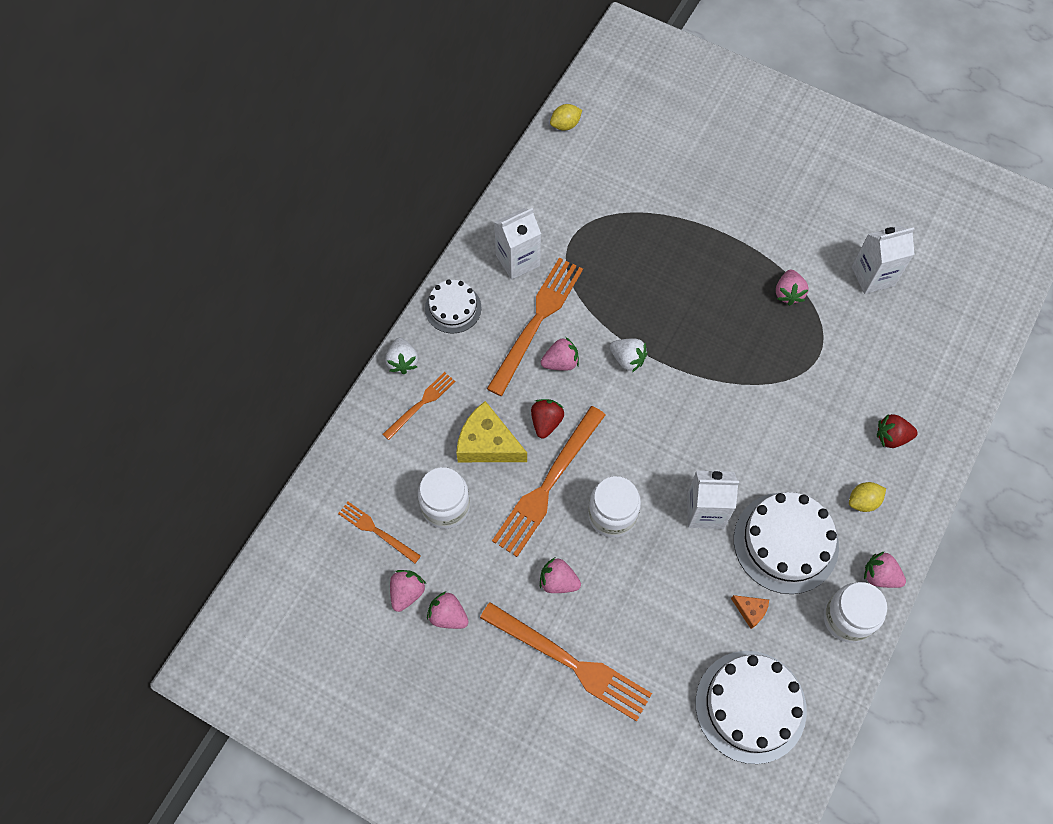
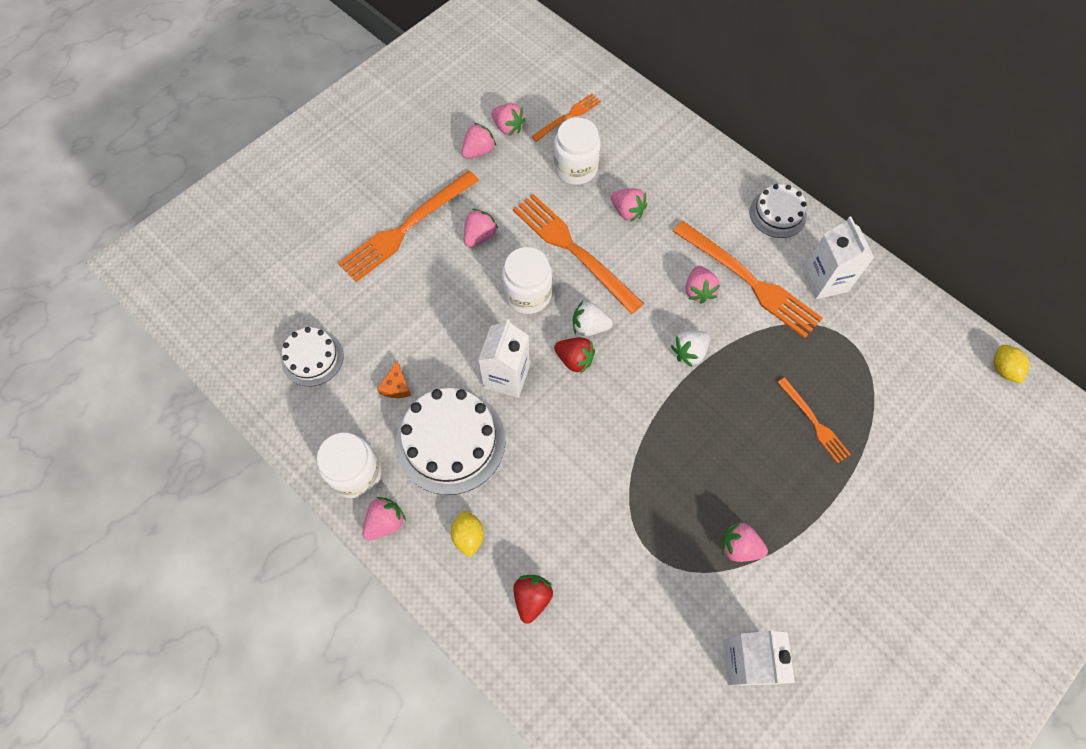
camera: 105 degrees right, 0 degrees up
(402, 361) = (727, 163): white strawberry -> white strawberry (589, 327)
(421, 404) = (680, 169): orange fork -> orange fork (814, 422)
(487, 443) = (627, 211): yellow cheese -> pink strawberry
(546, 422) = (637, 263): red strawberry -> red strawberry (574, 359)
(750, 611) = (396, 386): orange cheese -> orange cheese turned 45 degrees counterclockwise
(750, 706) = (312, 358): white cake -> white cake, size x0.59

